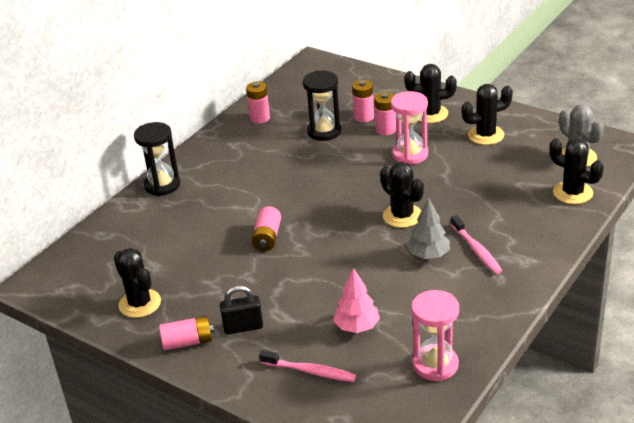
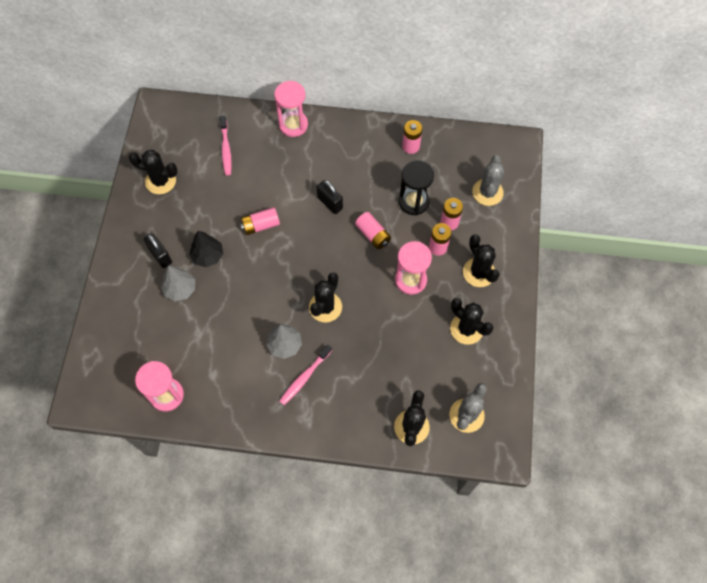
camera: 60 degrees right, 30 degrees up
(140, 303) = (160, 181): black cactus -> black cactus turned 75 degrees clockwise
(162, 185) = (293, 125): black hourglass -> pink hourglass
(188, 342) = (135, 229): pink battery -> pink battery (373, 235)
(274, 287) = (208, 256): none -> black tree
(281, 183) = (330, 203): none -> black padlock
(301, 320) = (180, 289): none -> grey tree
(310, 371) = (133, 317): pink toothbrush -> pink toothbrush (226, 149)
(349, 88) = (487, 192): none -> grey cactus
(357, 326) = (187, 328): pink tree -> none

